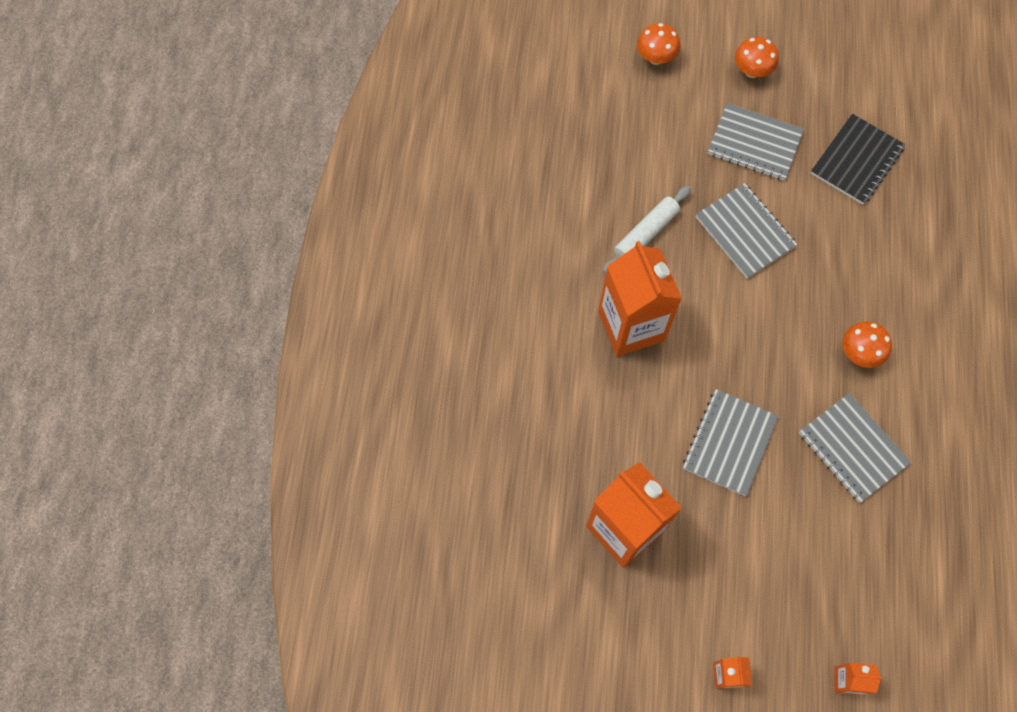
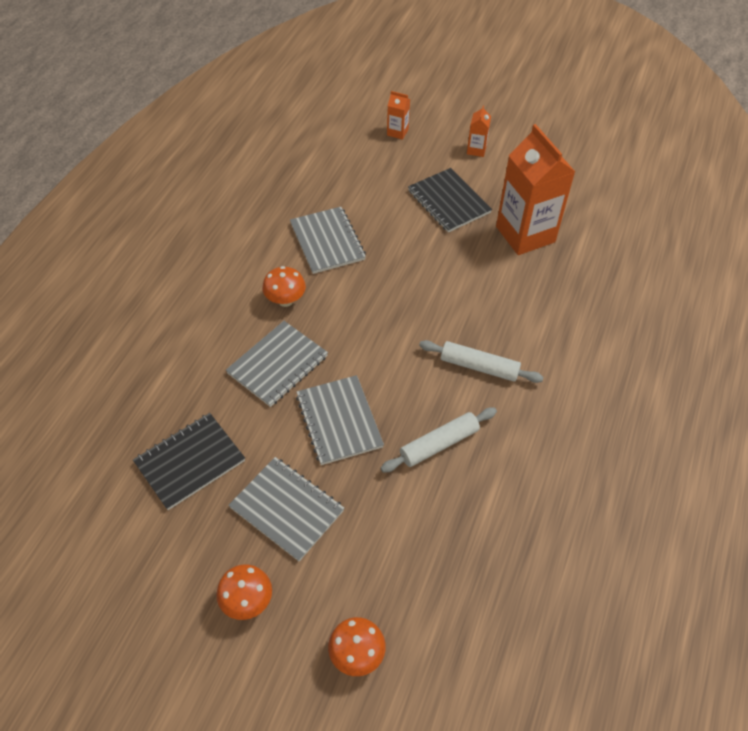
camera: 165 degrees left, 15 degrees down
(631, 326) = (479, 366): orange carton -> white rolling pin
(729, 443) = (423, 266): grey notebook -> grey notebook (277, 365)
(733, 559) = (449, 202): none -> black notebook

